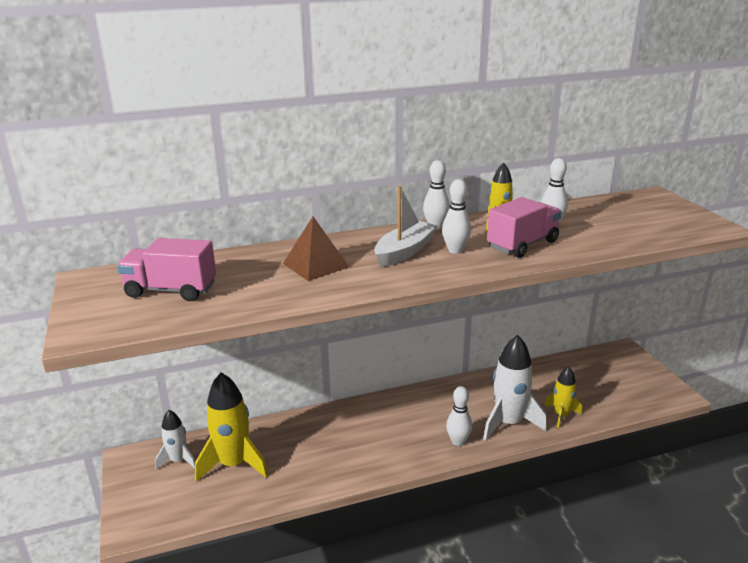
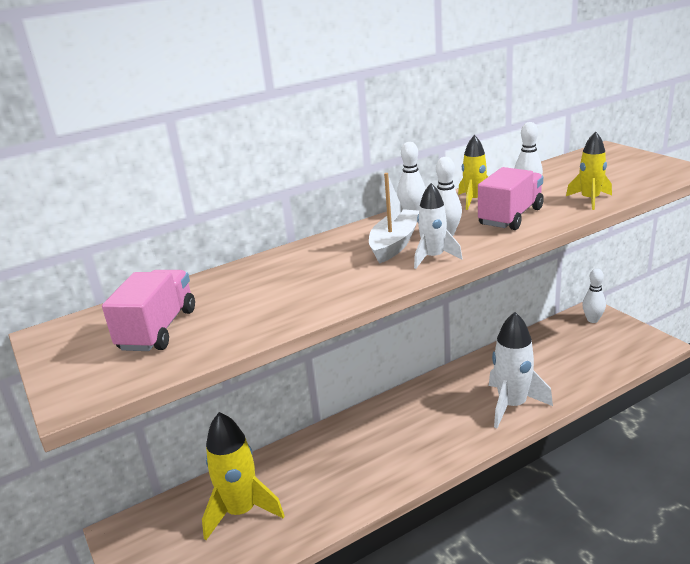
camera: 10 degrees left, 0 degrees up
(171, 290) = (158, 329): pink truck -> pink truck turned 105 degrees clockwise
(178, 460) = (176, 521): white rocket -> white rocket (433, 258)
(315, 265) = (307, 273): brown pyramid -> none
(458, 442) = (470, 435): white bowling pin -> white bowling pin (592, 320)
(561, 415) = (560, 386): yellow rocket -> yellow rocket (590, 200)

